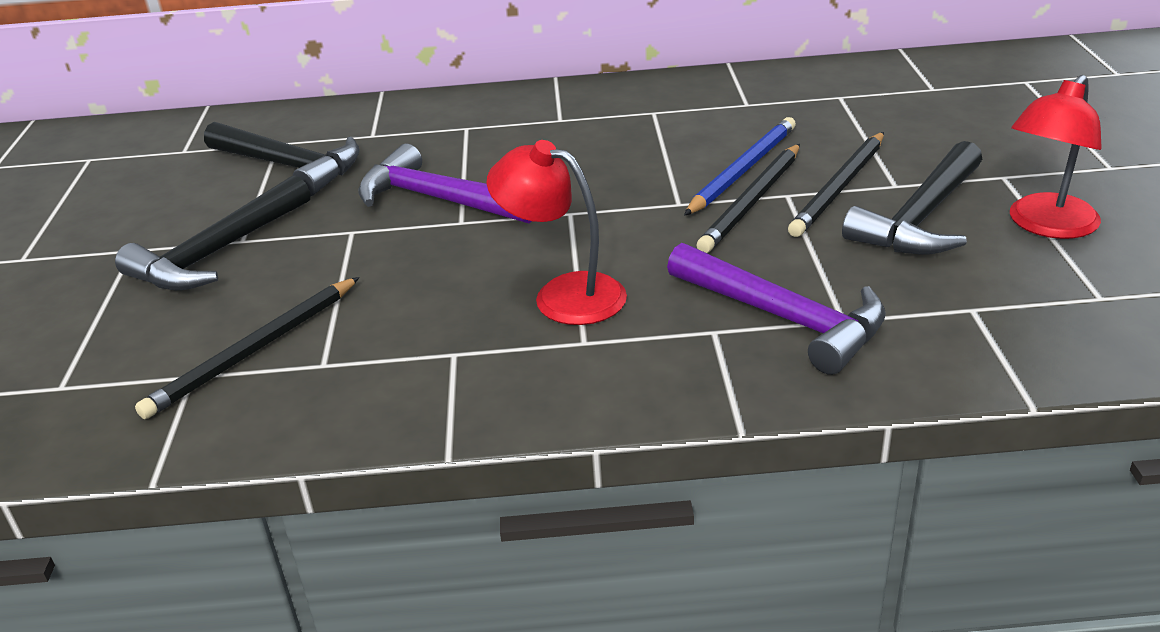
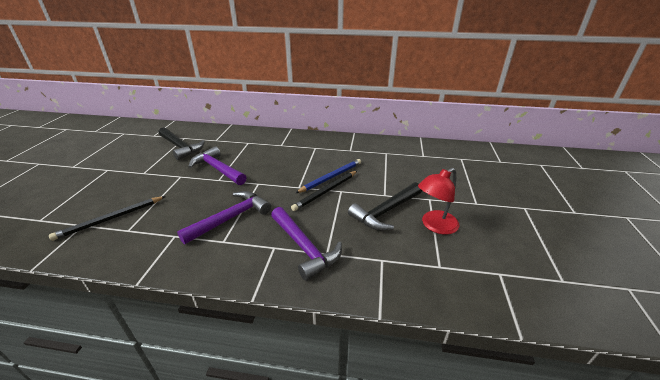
camera: 10 degrees right, 0 degrees up
(218, 252) = (132, 176): black hammer -> none
(563, 294) = (231, 218): red lamp -> purple hammer
(839, 187) = (362, 192): black pencil -> none

